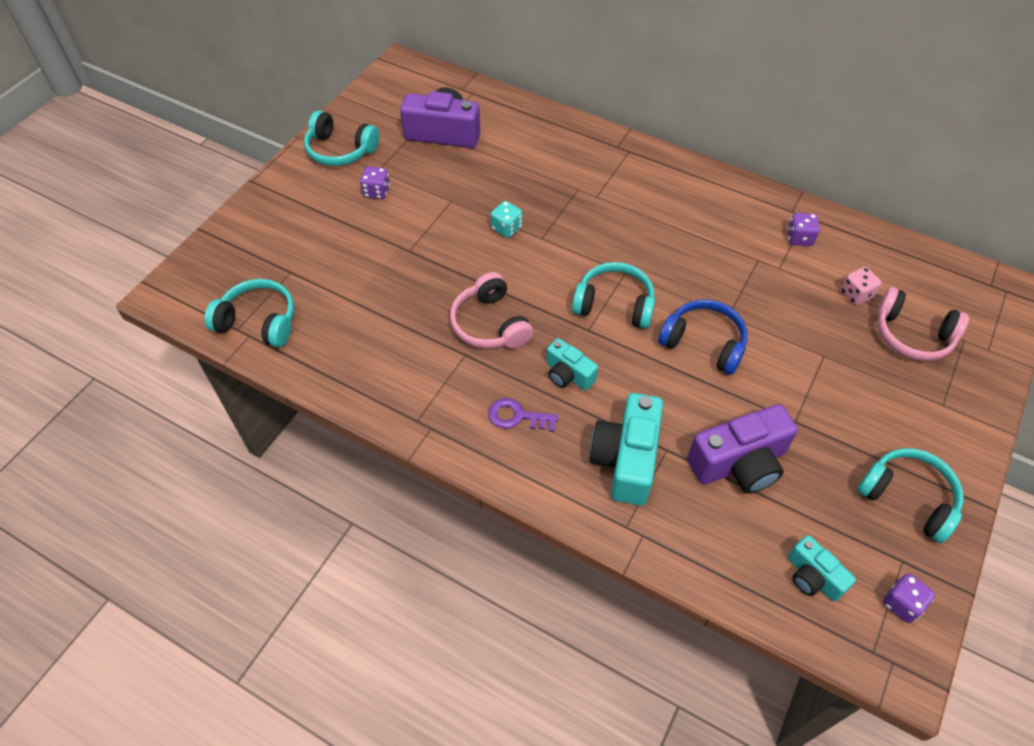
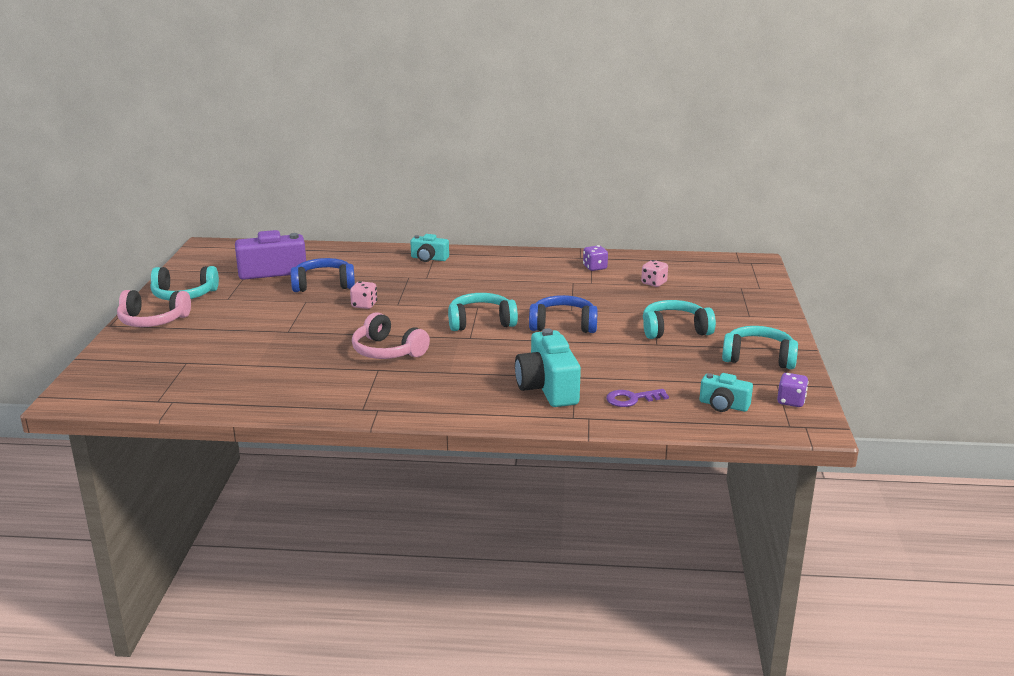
camera: 25 degrees left, 30 degrees down
(259, 321) = (176, 392): turquoise headphones -> turquoise headphones (674, 330)
(376, 192) = (235, 309): purple dice -> none
(483, 175) = (323, 285): none -> blue headphones
(506, 228) = (364, 305): turquoise dice -> pink dice
(517, 416) = (445, 388): purple key -> purple key (632, 399)
(568, 374) = (471, 360): turquoise camera -> turquoise camera (429, 258)
(739, 463) = (632, 370): purple camera -> none
(912, 335) = (705, 292): pink headphones -> pink headphones (153, 321)

